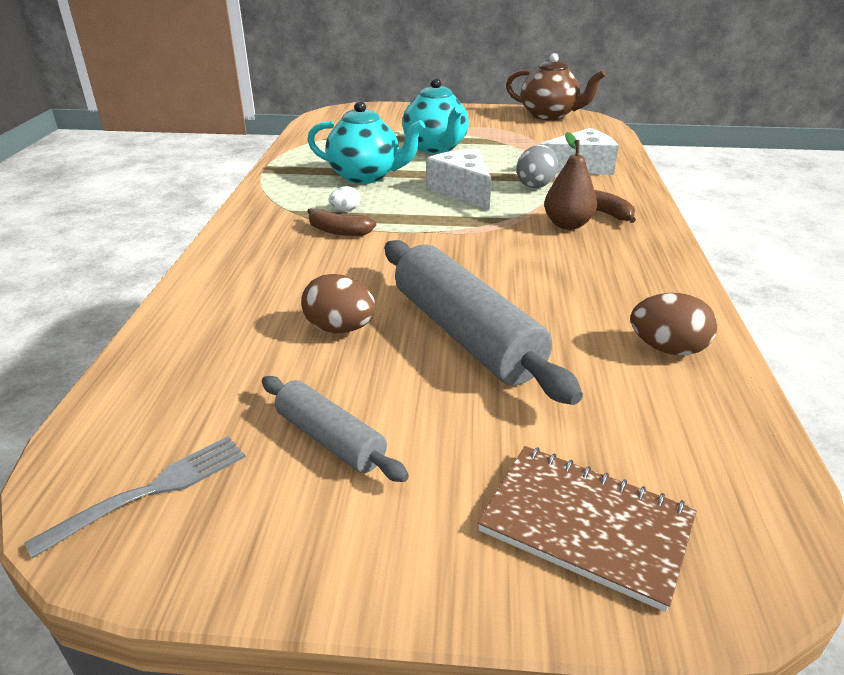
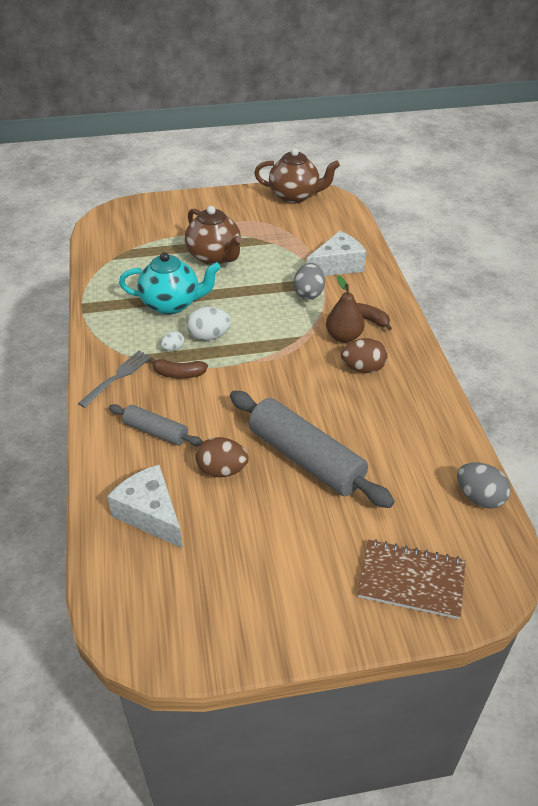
camera: 15 degrees left, 10 degrees up
(151, 491) = (167, 616): grey fork -> grey fork (117, 377)
(330, 439) = (254, 558): grey rolling pin -> grey rolling pin (156, 432)
(395, 205) = (209, 336): none -> white egg
(436, 148) = (215, 257): turquoise teapot -> brown teapot
(462, 191) = (255, 311): white cheese -> white cheese (150, 514)
(667, 348) = (432, 445): brown egg -> brown egg (363, 368)
(737, 426) = (479, 497): none -> grey egg

